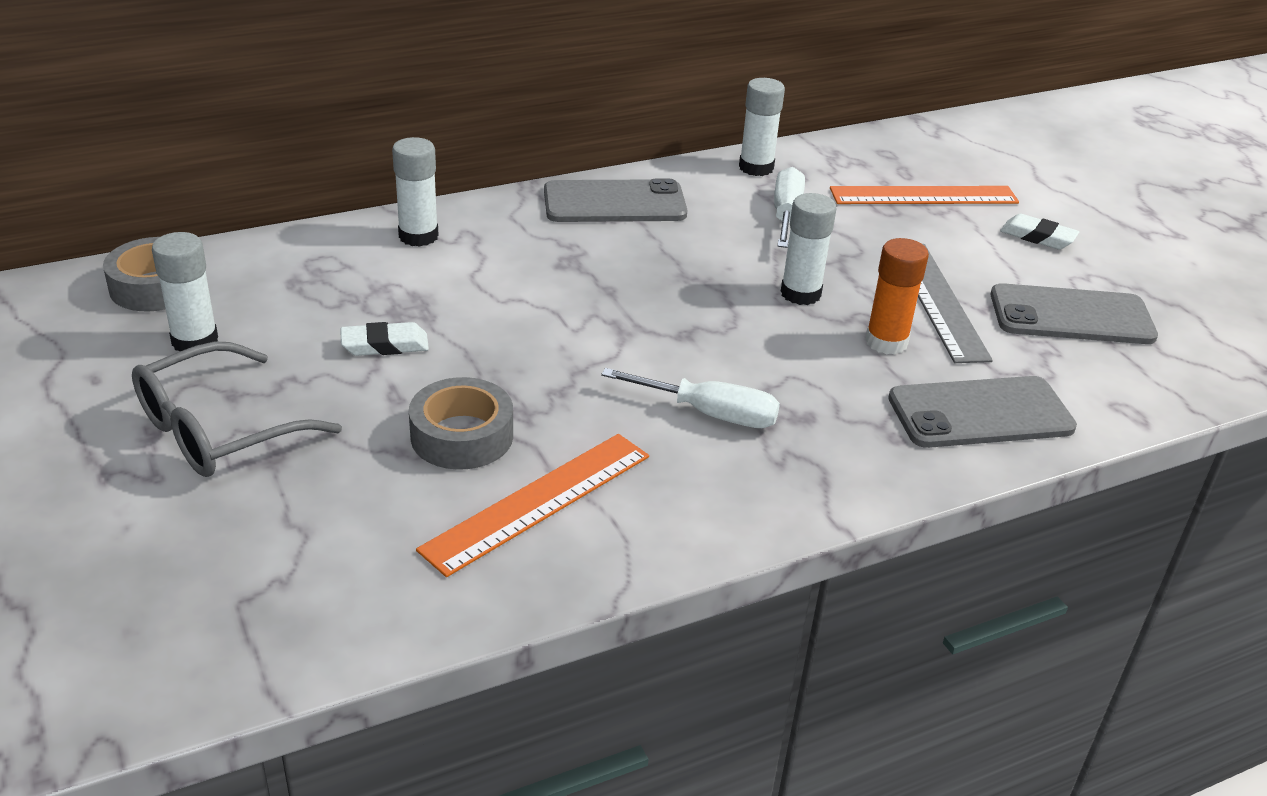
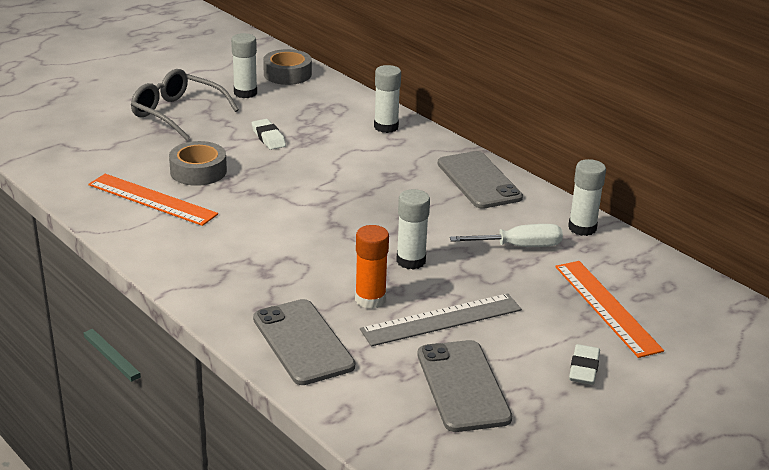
camera: 75 degrees right, 5 degrees down
(709, 414) = (252, 240): white screwdriver -> none

